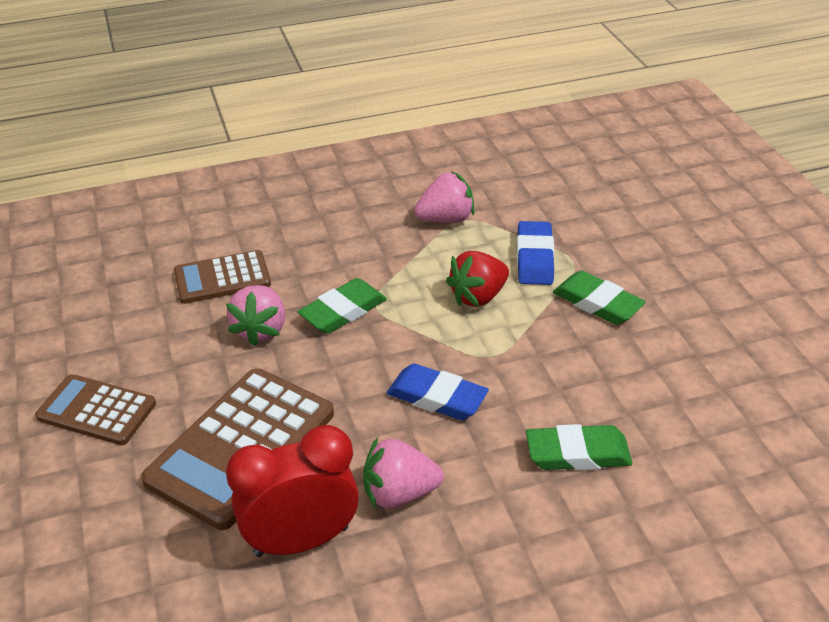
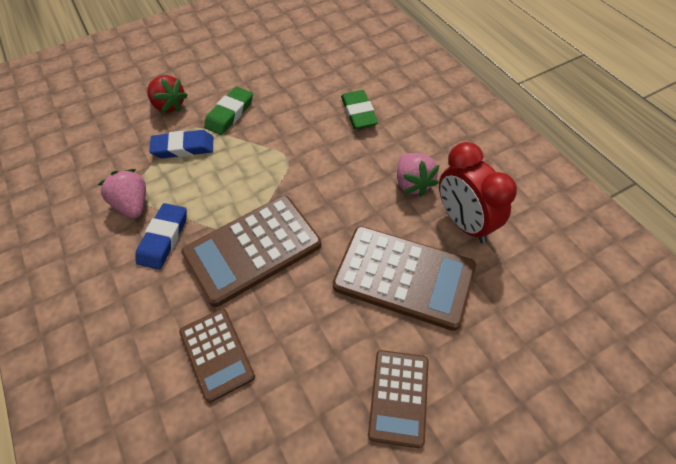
camera: 100 degrees left, 15 degrees up
(261, 330) = (281, 301): pink strawberry -> none
(343, 311) = (252, 249): green eraser -> brown calculator
(437, 397) = (331, 179): blue eraser -> blue eraser (163, 238)
(478, 296) = (228, 172): red strawberry -> red strawberry (169, 105)

